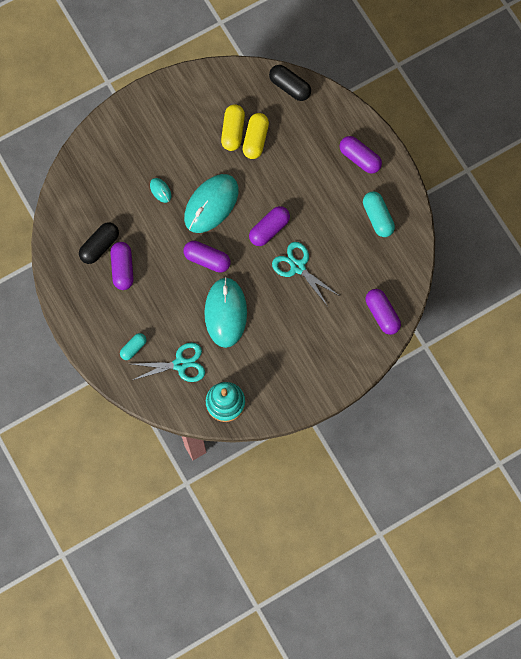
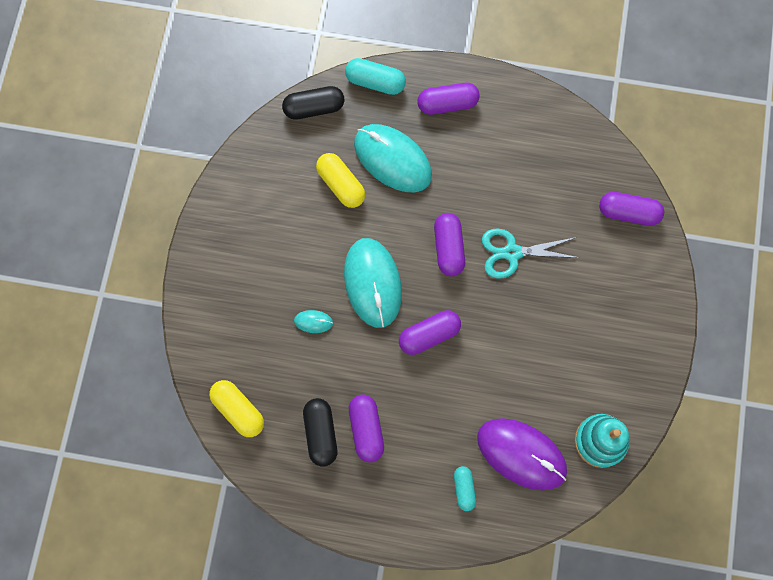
camera: 50 degrees left, 0 degrees up
(123, 269) = (366, 429): purple capsule -> purple capsule turned 45 degrees clockwise
(180, 364) = (521, 454): turquoise scissors -> purple mouse
(225, 313) = (502, 363): turquoise mouse -> turquoise mouse (392, 159)
(233, 131) = (312, 199): yellow capsule -> yellow capsule (238, 410)
(377, 217) = (523, 137): turquoise capsule -> turquoise capsule (375, 82)

